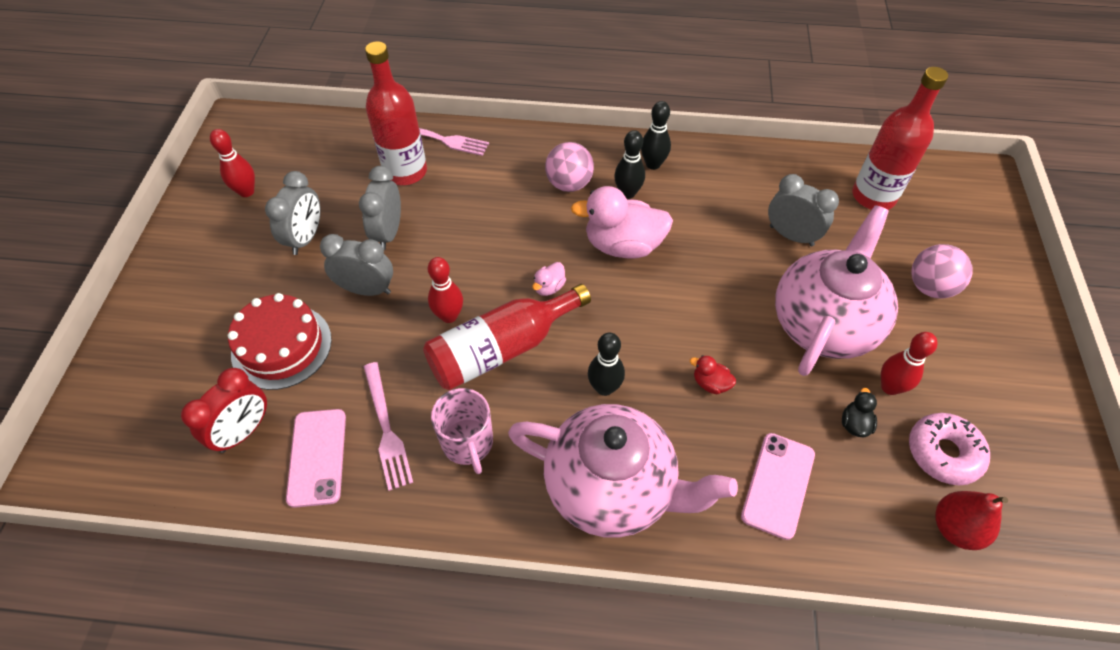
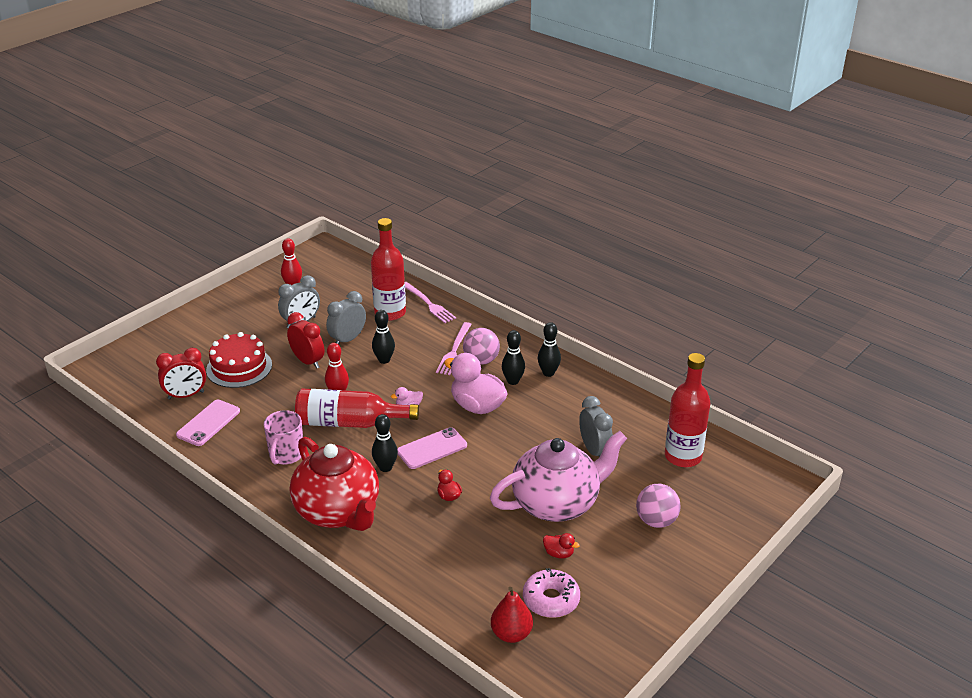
camera: 35 degrees right, 20 degrees down
(367, 289) = (308, 361): grey clock -> red clock
(386, 428) = (253, 428): pink fork -> pink fork (454, 350)
(459, 239) = (384, 360): none -> black bowling pin
(611, 487) = (338, 511): pink teapot -> red teapot
(778, 485) = (431, 559): pink phone -> pink phone (432, 448)
(854, 424) = (512, 558): black duck -> none
(890, 387) = (559, 553): red bowling pin -> red duck

